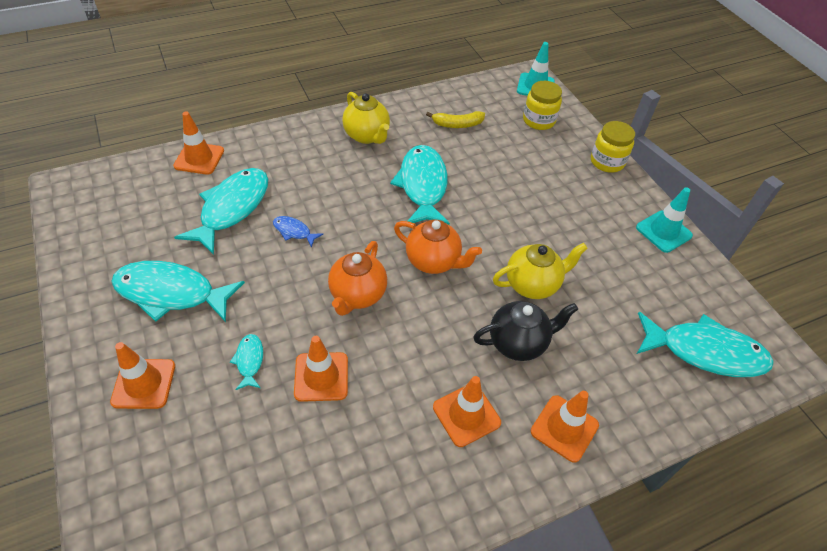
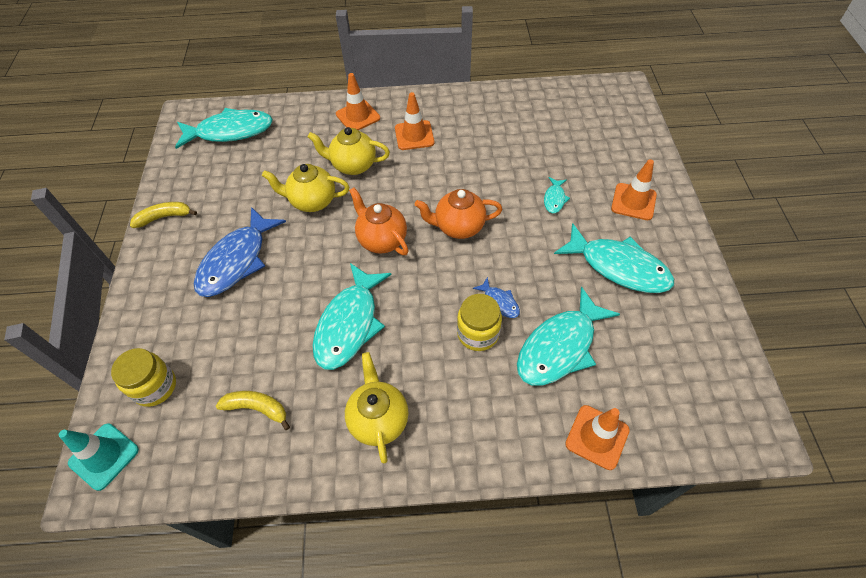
camera: 155 degrees left, 5 degrees up
(321, 377) = (503, 177): orange traffic cone -> none
(357, 295) = (458, 227): orange teapot -> orange teapot turned 135 degrees counterclockwise
(518, 343) = (353, 165): black teapot -> yellow teapot
(558, 210) = (236, 261): none -> blue fish
(607, 162) = (137, 303): yellow jar -> yellow jar (478, 333)
(663, 231) = (164, 217): turquoise traffic cone -> yellow banana
(705, 352) = (230, 131): turquoise fish -> turquoise fish turned 135 degrees clockwise

